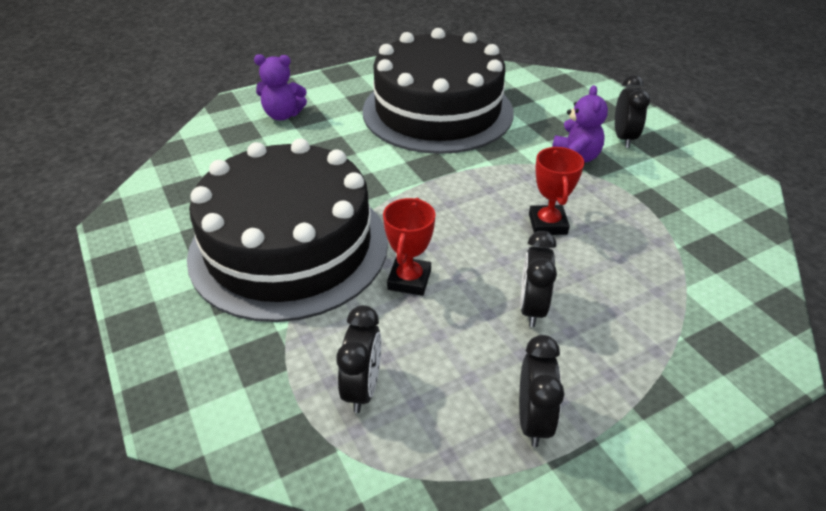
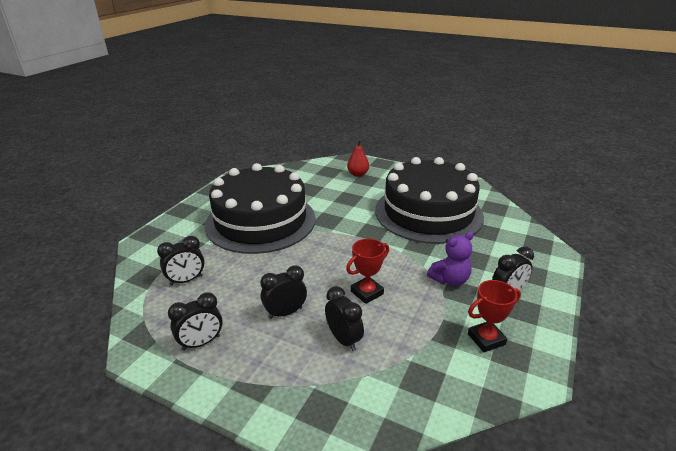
camera: 55 degrees right, 10 degrees down
(283, 115) = (358, 174): purple teddy bear -> red pear
(409, 280) = (270, 263): red trophy -> red trophy (486, 339)
(618, 279) = (344, 339): none -> black clock

